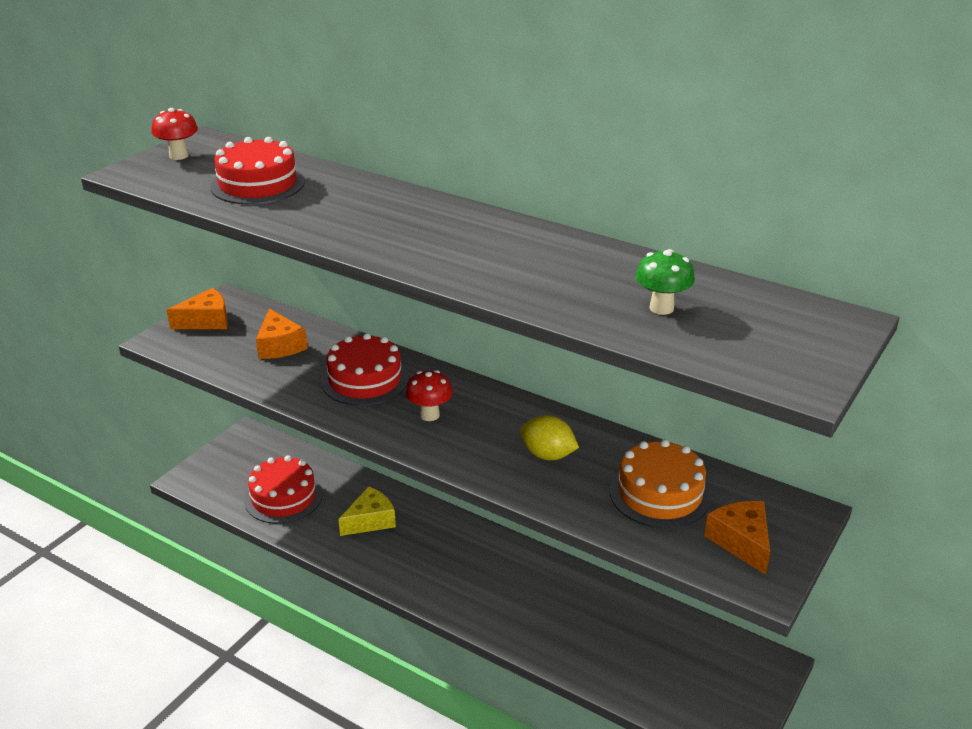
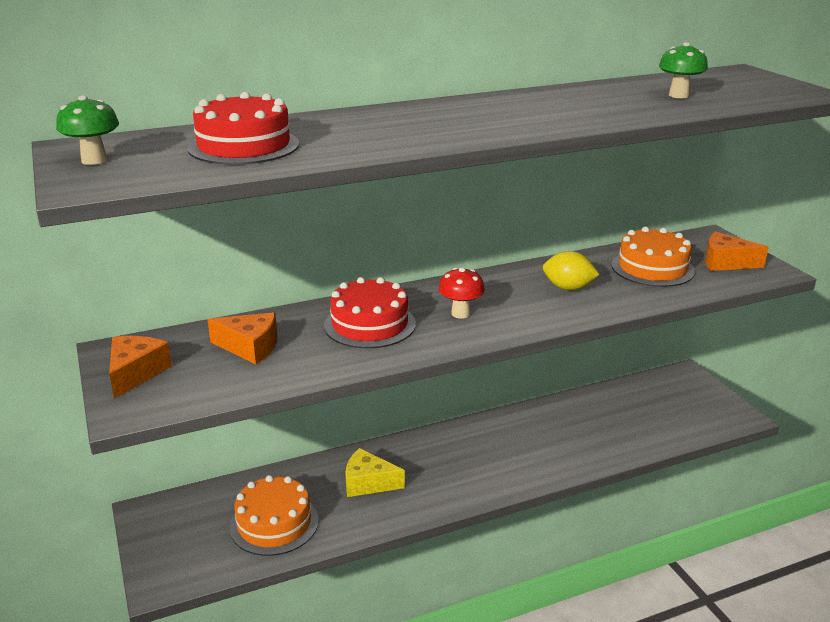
camera: 55 degrees left, 5 degrees down
(179, 156) = (94, 160): red mushroom -> green mushroom
(283, 497) = (274, 523): red cake -> orange cake
(370, 520) = (368, 483): yellow cheese -> yellow cheese turned 75 degrees counterclockwise
(547, 455) = (568, 288): yellow lemon -> yellow lemon turned 45 degrees clockwise

